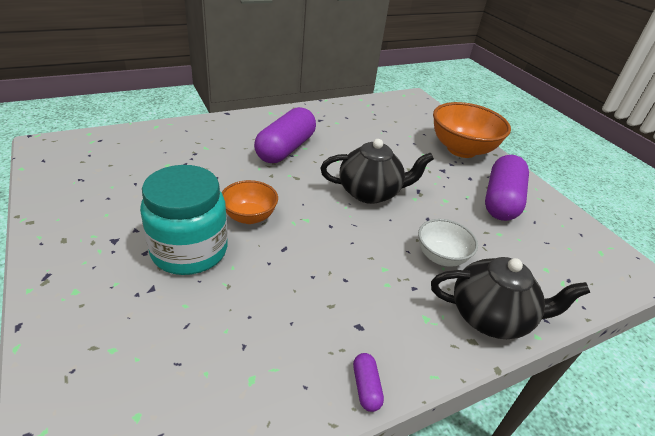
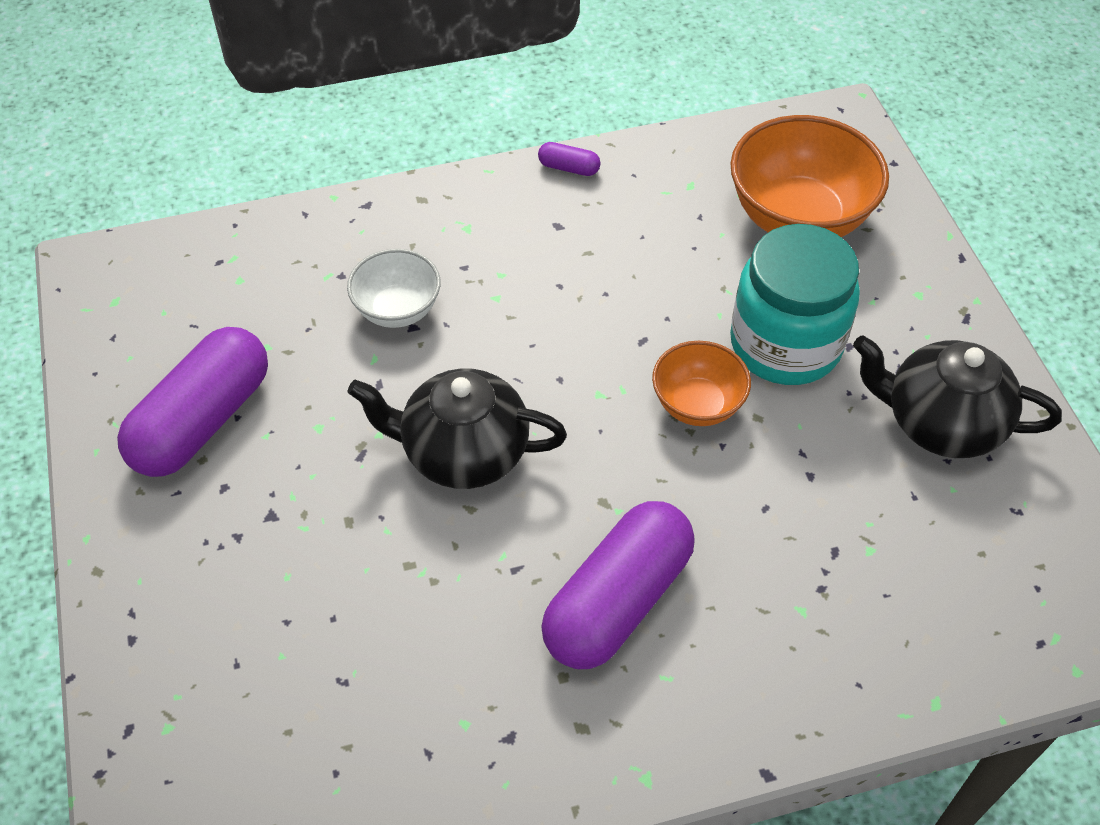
camera: 165 degrees left, 15 degrees up
(366, 387) = (569, 168): purple capsule -> purple capsule turned 75 degrees counterclockwise
(461, 149) = (175, 590): orange bowl -> orange bowl (798, 218)
(491, 316) = (378, 222): black teapot -> black teapot (940, 423)

